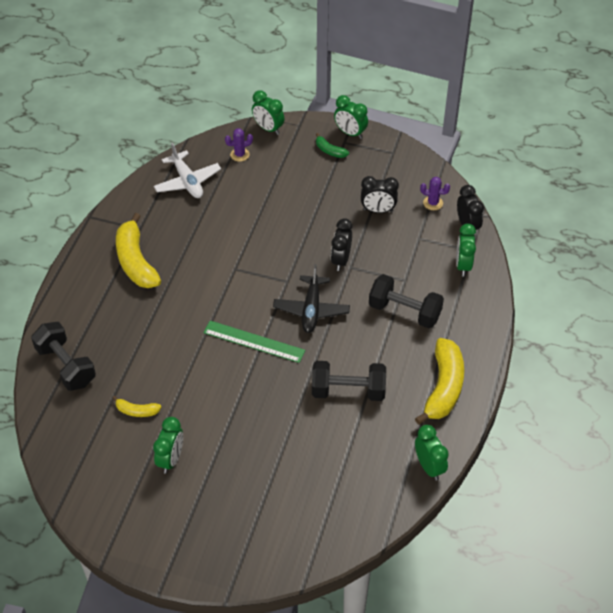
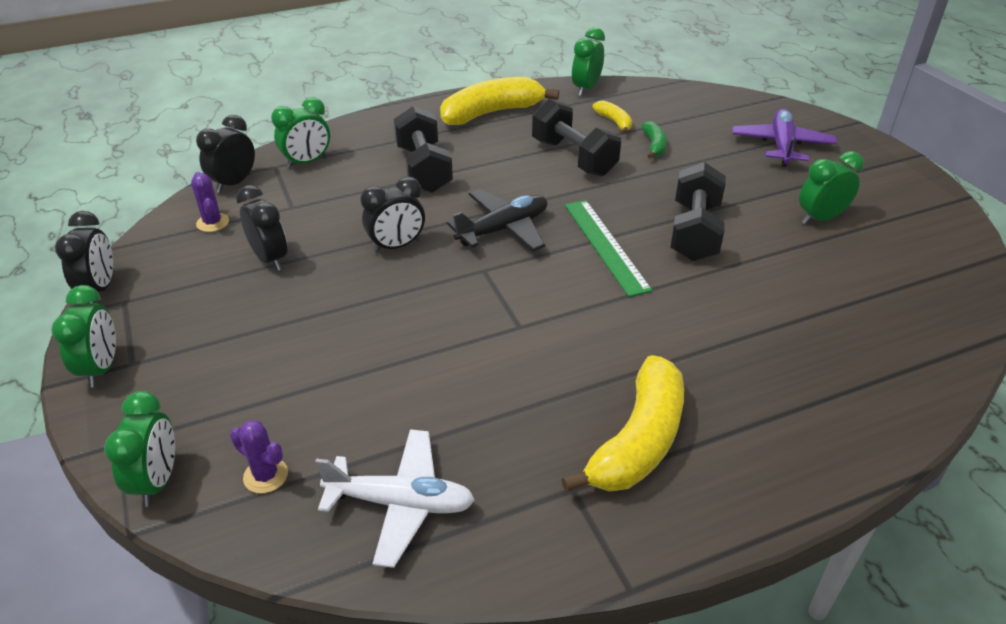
camera: 130 degrees left, 10 degrees down
(66, 366) = (879, 380): black dumbbell -> black dumbbell (694, 232)
(137, 411) = (820, 276): yellow banana -> yellow banana (614, 122)
(187, 181) = (401, 503): white plane -> white plane turned 75 degrees clockwise
(250, 516) = (781, 145): none -> purple plane
(329, 151) = (168, 368): green banana -> green banana (654, 145)
(411, 148) = (100, 288): none -> black clock

